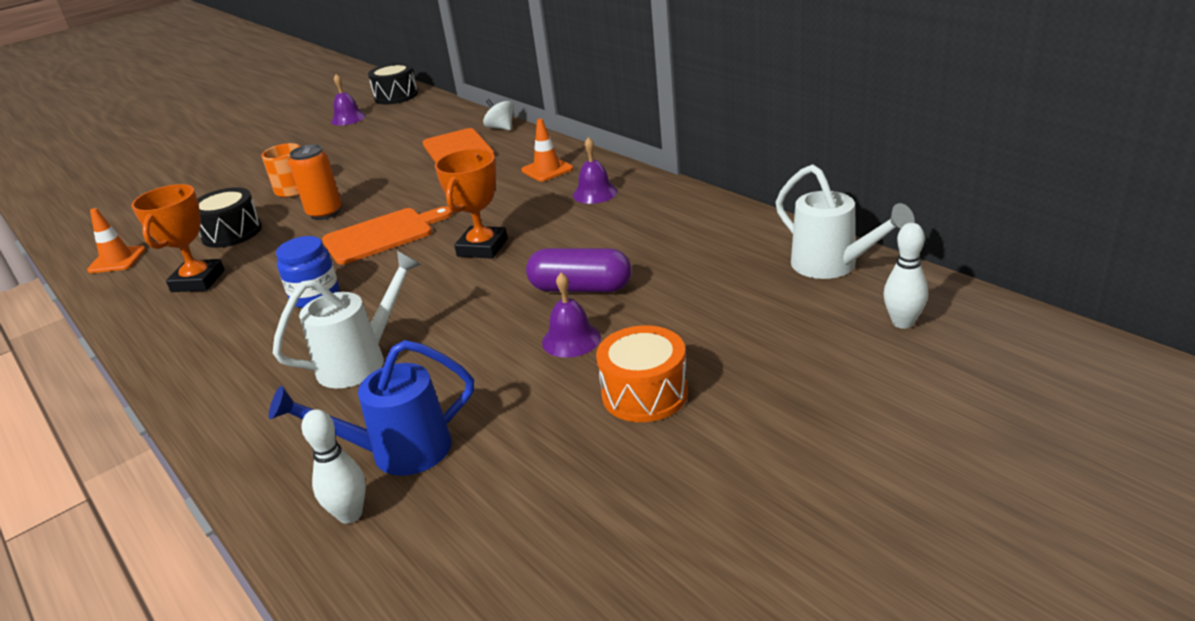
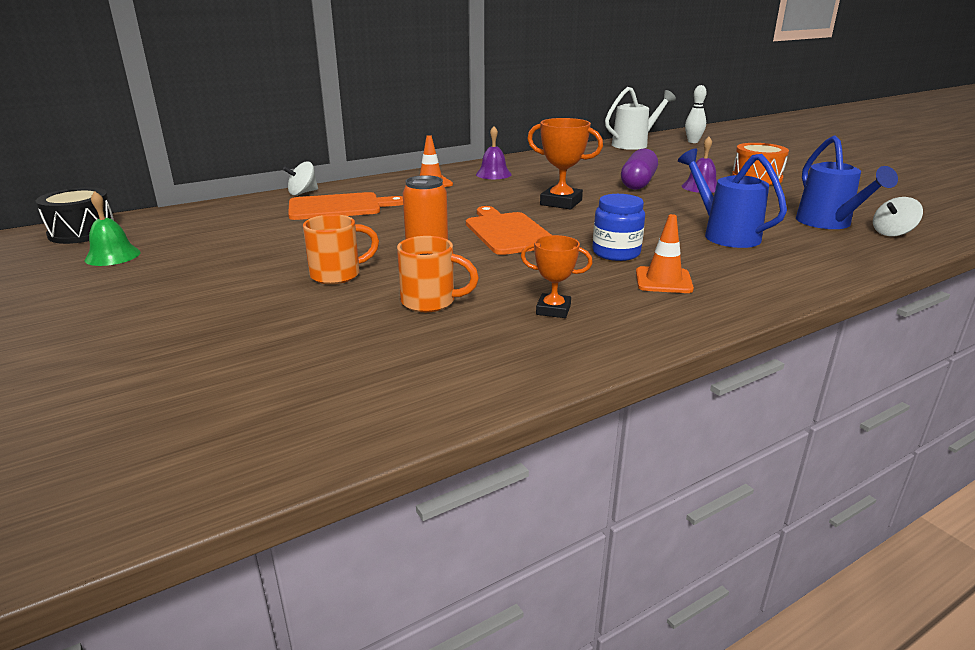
camera: 85 degrees left, 5 degrees down
(117, 260) = (447, 378): orange traffic cone -> orange traffic cone (663, 281)
(198, 281) = (553, 310): orange trophy -> orange trophy, size x0.62
(232, 233) = (431, 302): black drum -> orange mug
(348, 118) = (112, 256): purple bell -> green bell
(350, 514) = (892, 233): white bowling pin -> white spinning top
(361, 361) = (725, 235): white watering can -> blue watering can

